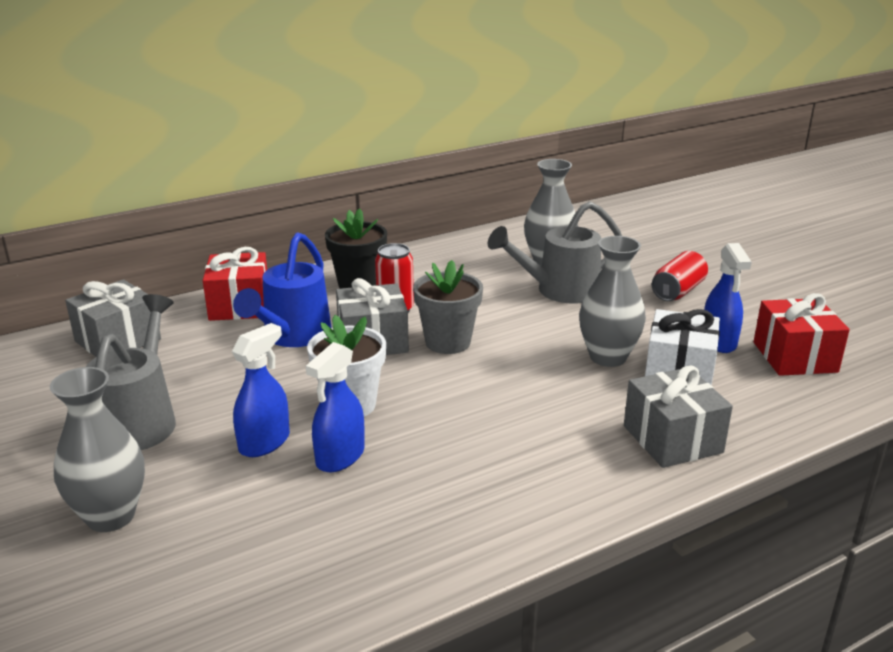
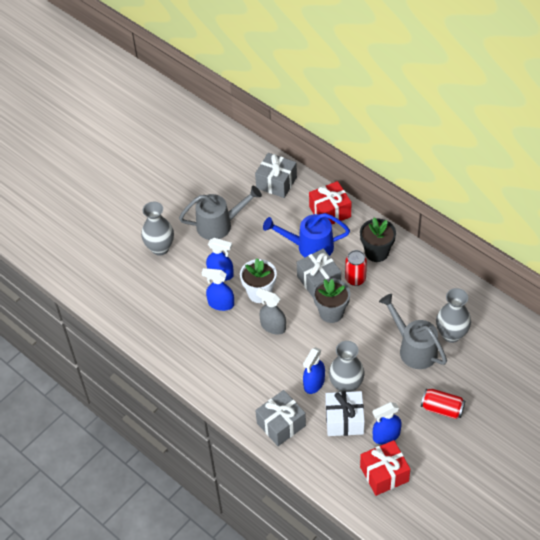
camera: 75 degrees right, 25 degrees up
(439, 405) = (273, 326): none -> grey spray bottle
(590, 386) = (314, 383): none -> blue spray bottle

